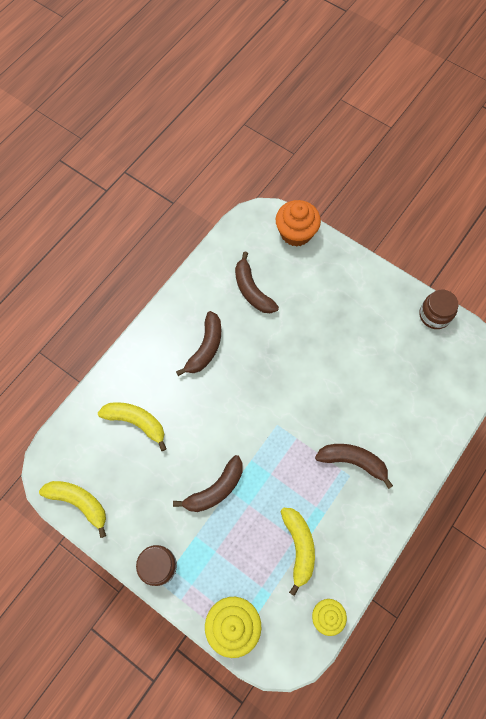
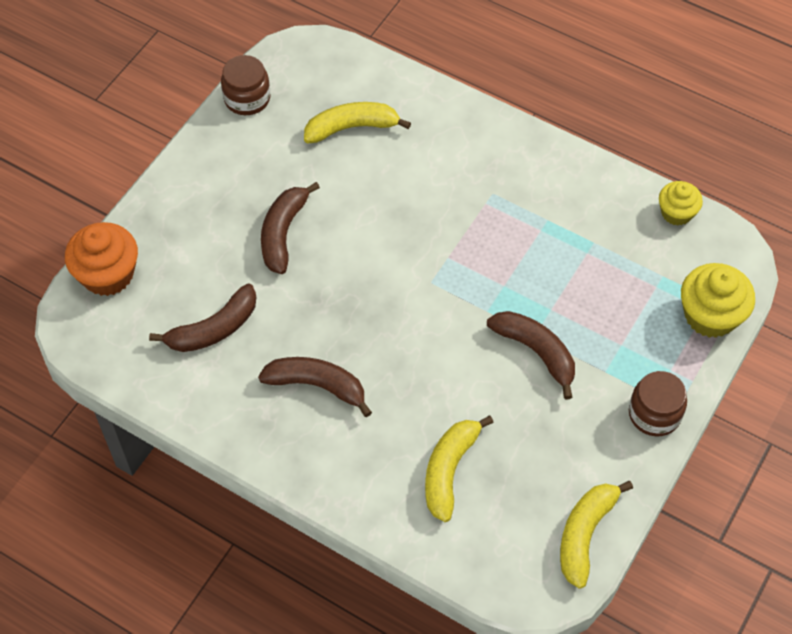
camera: 95 degrees left, 10 degrees down
(299, 547) = (597, 247): yellow banana -> yellow banana (352, 127)
(353, 461) = (473, 190): brown banana -> brown banana (283, 233)

